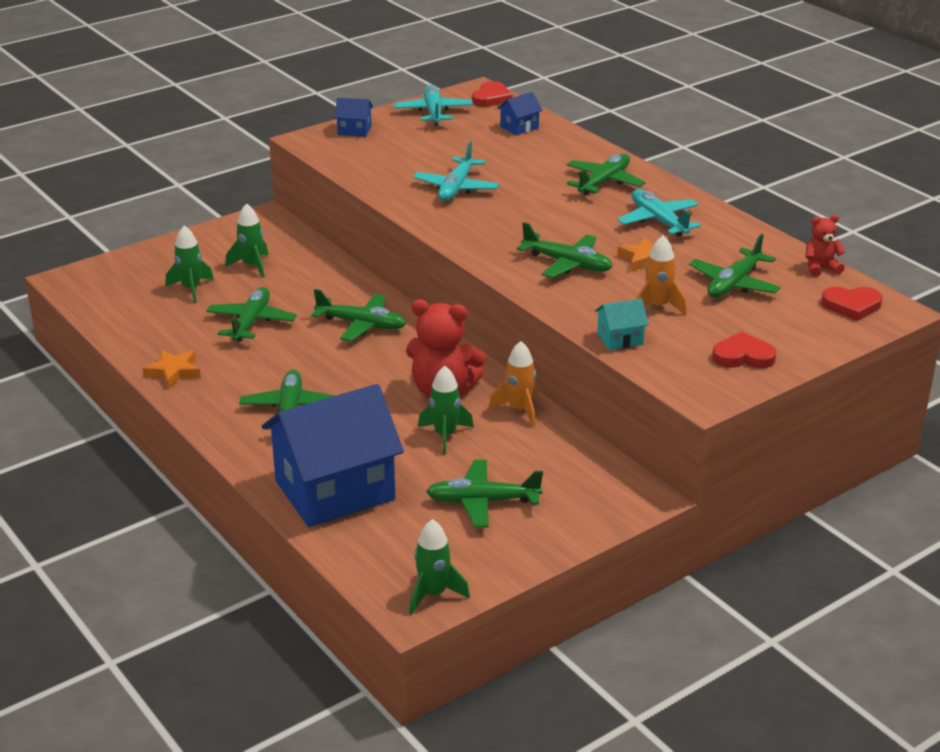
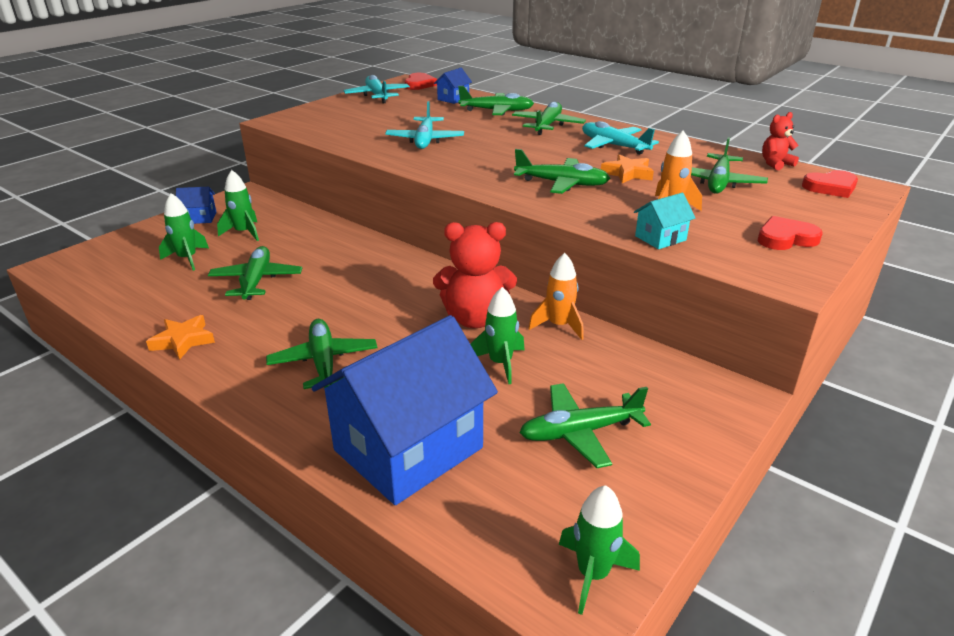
camera: 15 degrees left, 0 degrees up
(354, 130) = (315, 111): blue house -> blue house (199, 218)
(362, 325) = (368, 269): green plane -> green plane (497, 111)

